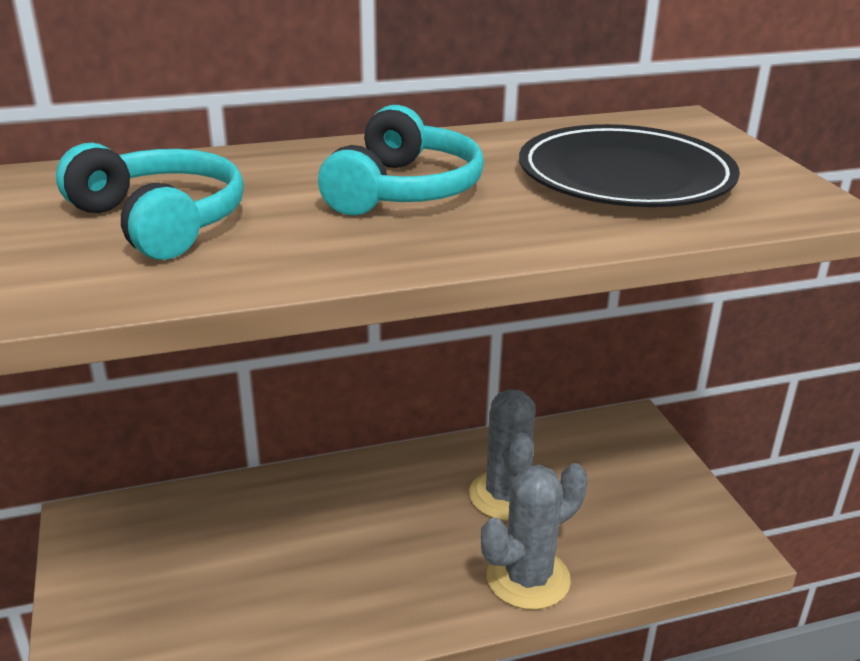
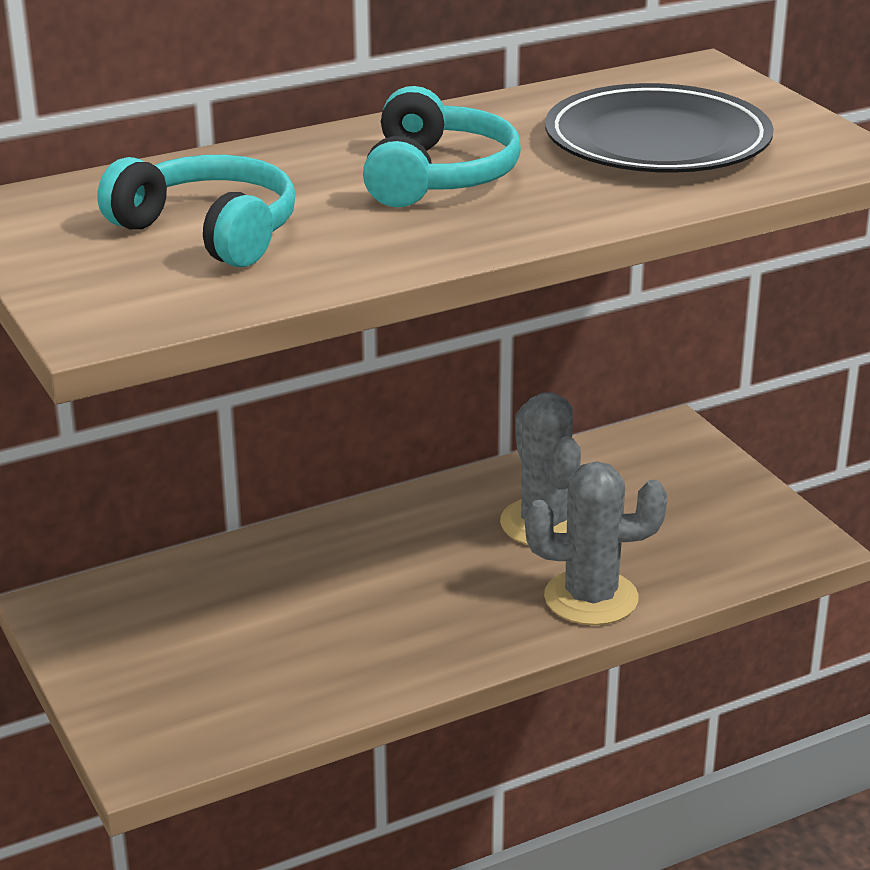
camera: 10 degrees left, 0 degrees up
(528, 578) = (591, 598): grey cactus -> grey cactus turned 45 degrees clockwise

